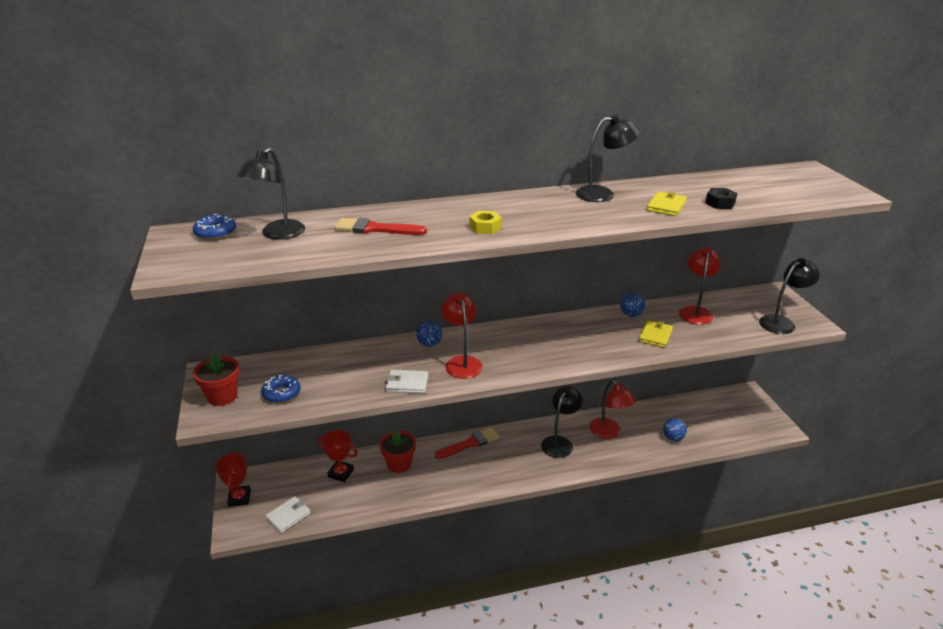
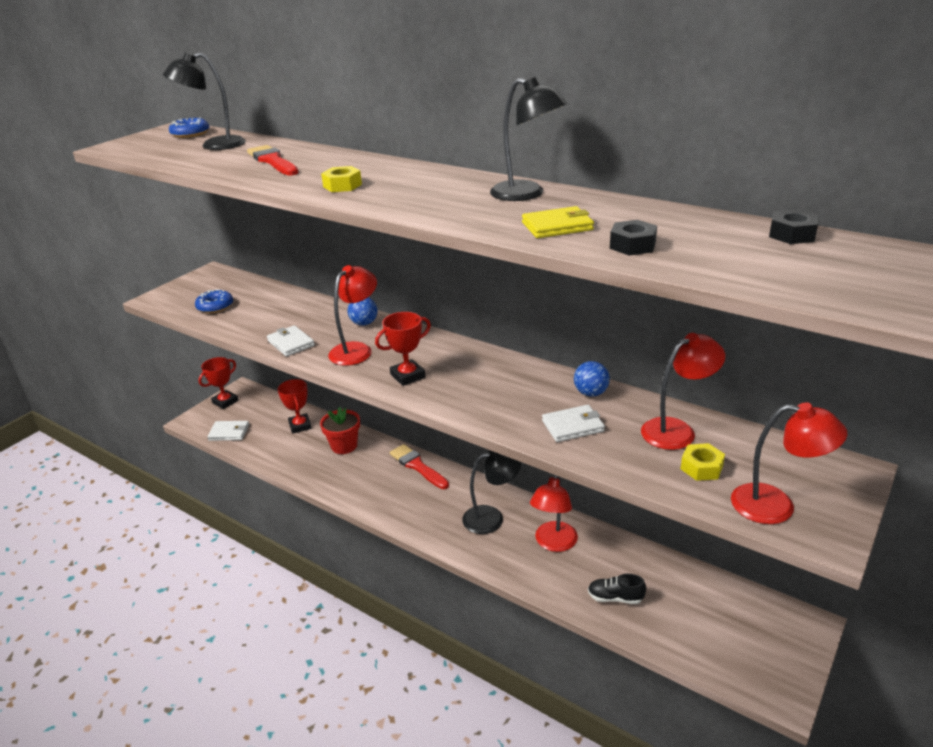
camera: 50 degrees right, 0 degrees up
(222, 396) = (187, 291): red flower pot -> none
(470, 443) = (417, 466): red brush -> red brush turned 150 degrees counterclockwise
(526, 359) = (407, 376): none -> red trophy
(655, 336) = (573, 426): yellow wallet -> white wallet
(673, 438) = (615, 598): blue ball -> black shoe
(733, 323) = (701, 467): none -> yellow nut
(755, 174) = (792, 234): none -> black nut
(781, 322) = (776, 506): black lamp -> red lamp

